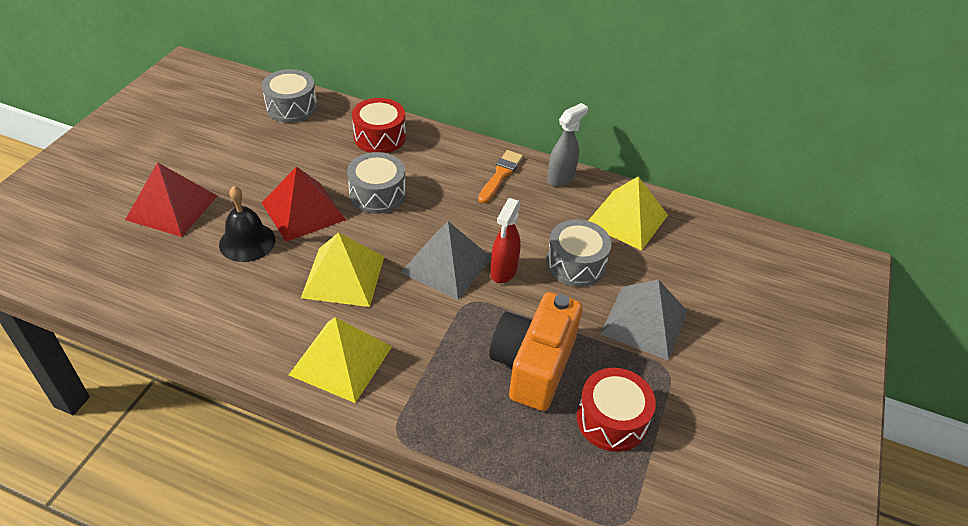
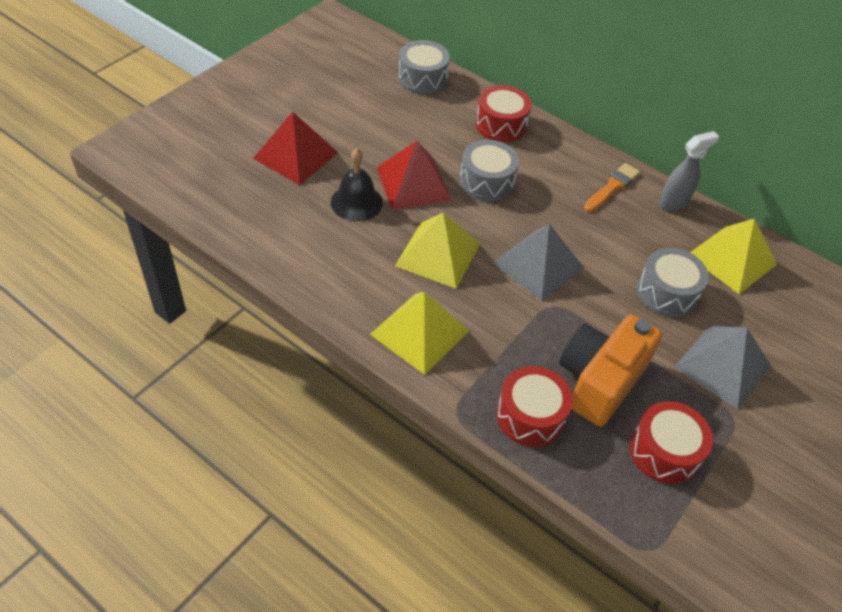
camera: 15 degrees right, 5 degrees up
(473, 418) = (530, 416): none -> red drum
(503, 272) = (592, 284): red spray bottle -> none

